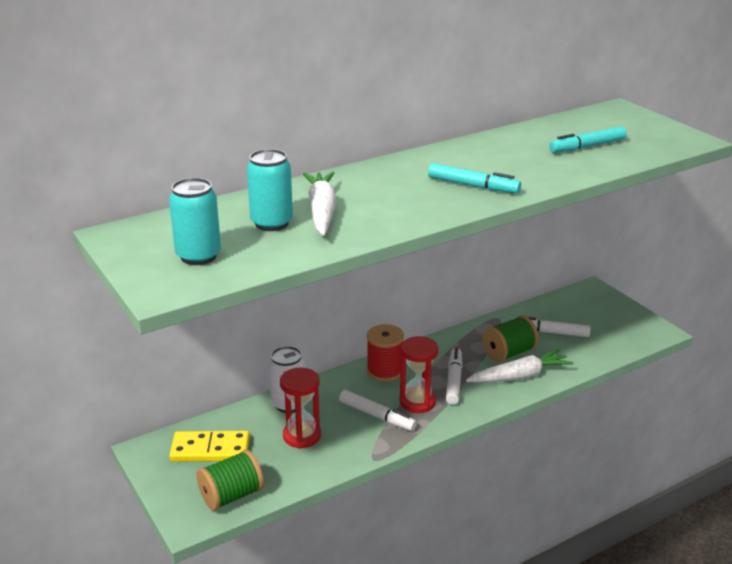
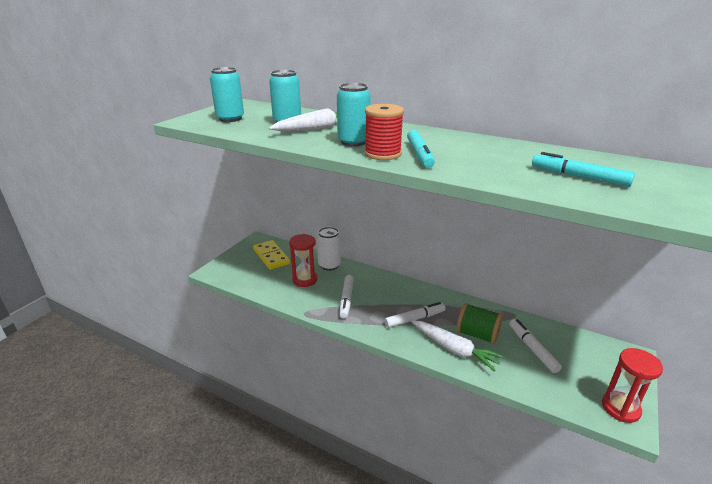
camera: 60 degrees right, 0 degrees up
(231, 496) = (239, 276): green spool -> none
(385, 371) = (395, 287): red spool -> red spool (382, 154)
(398, 205) = (353, 142): none -> turquoise can
(417, 402) = (375, 311): red hourglass -> red hourglass (620, 408)

